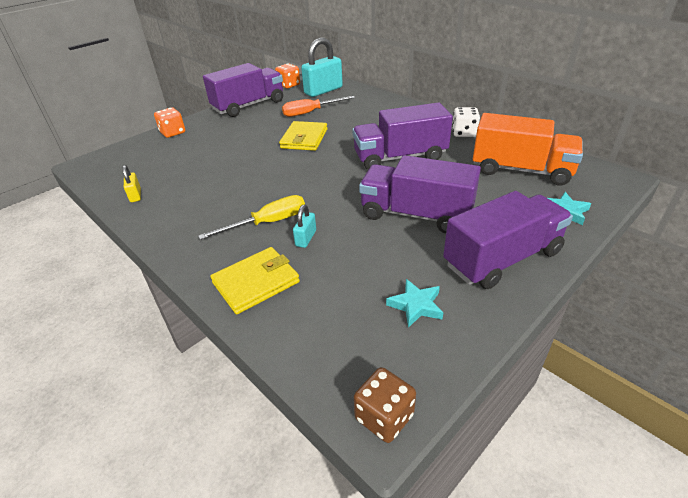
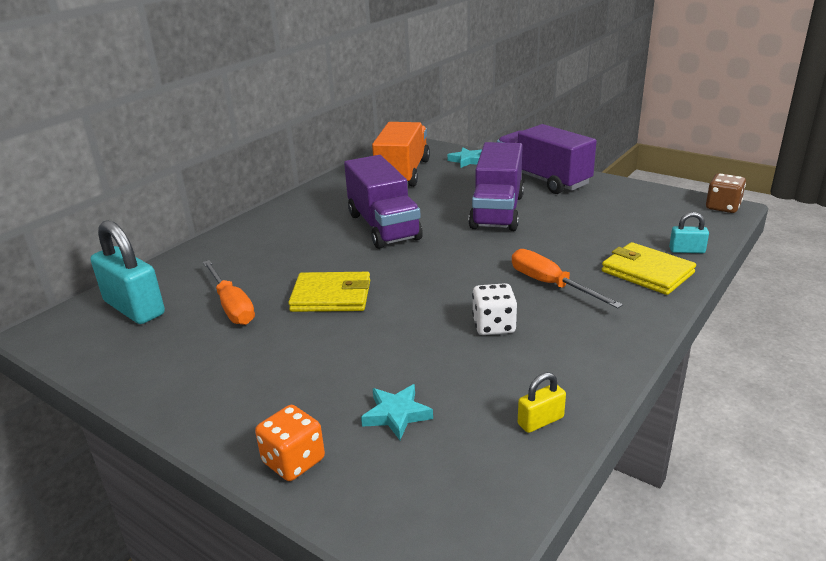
camera: 100 degrees left, 10 degrees down
(248, 105) = (174, 384): purple truck -> none
(268, 223) = (551, 285): yellow screwdriver -> orange screwdriver
(288, 85) = (78, 354): orange dice -> none
(306, 238) = (564, 258): turquoise padlock -> turquoise padlock (687, 250)
(416, 305) = (618, 204): turquoise star -> turquoise star (396, 414)
(464, 133) = (321, 197): white dice -> white dice (494, 326)

